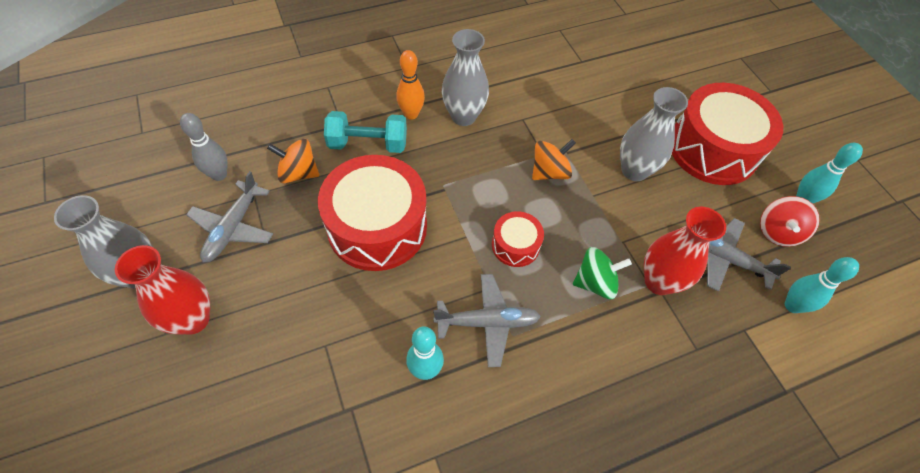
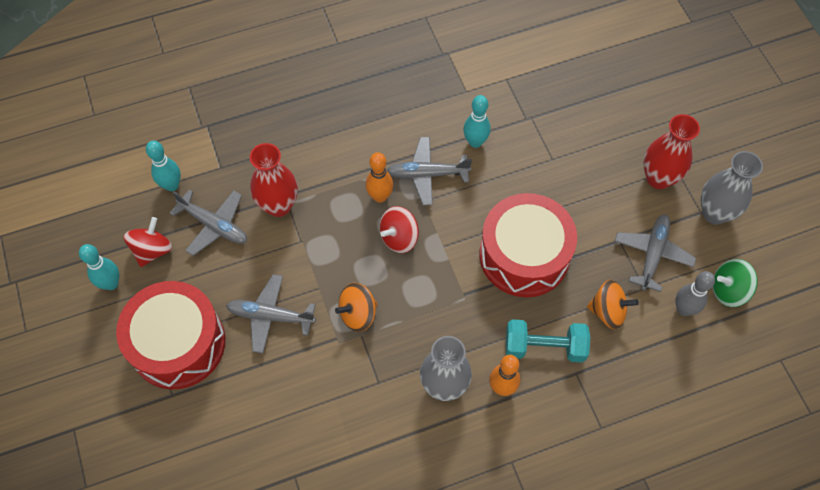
camera: 175 degrees left, 5 degrees up
(515, 245) = (399, 238): red drum -> red spinning top
(543, 293) = (380, 196): none -> orange bowling pin
(595, 282) = (334, 205): green spinning top -> green spinning top (728, 290)
(634, 170) = (270, 316): grey vase -> grey plane

